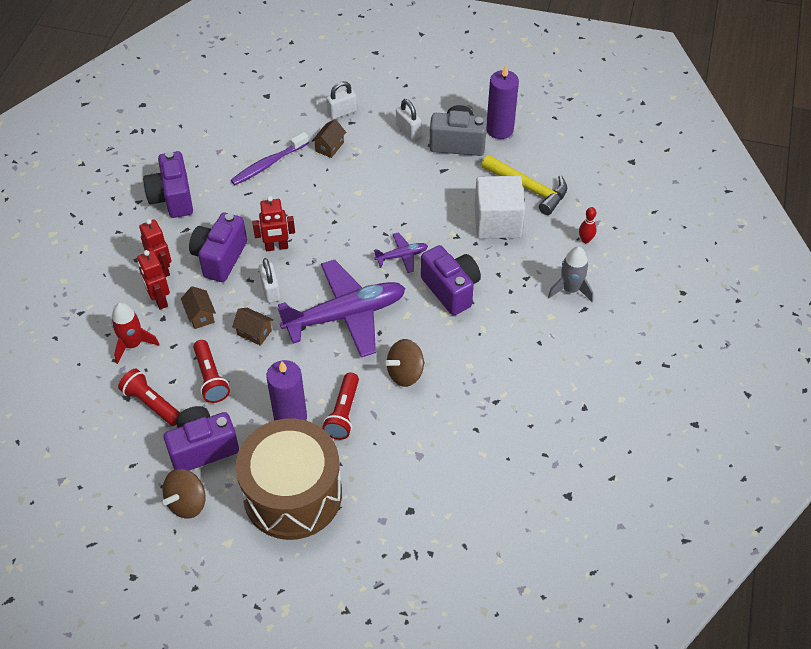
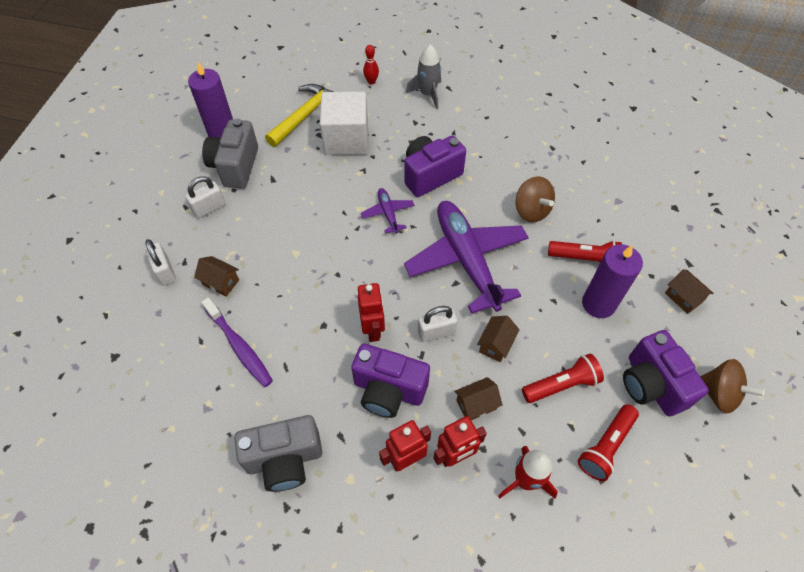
camera: 90 degrees left, 5 degrees up
(172, 198) = (285, 460): purple camera -> grey camera
(292, 494) = (683, 297): brown drum -> brown house

